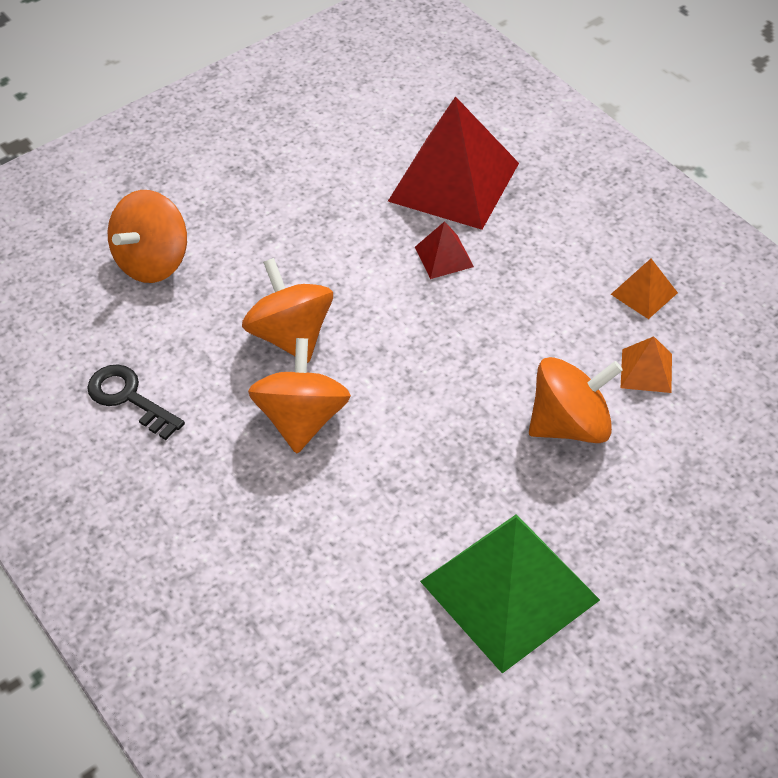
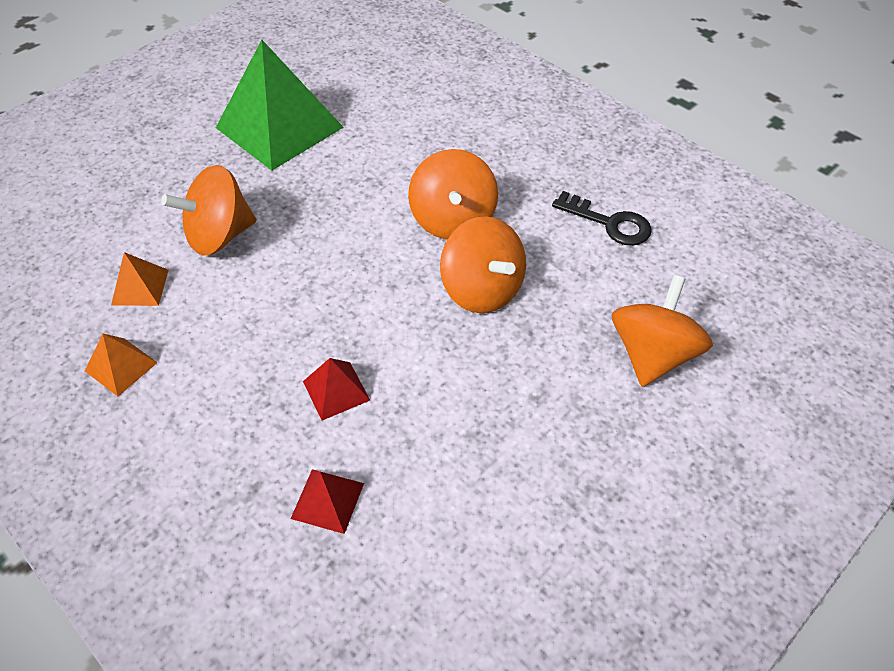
camera: 170 degrees right, 0 degrees up
(453, 181) = (327, 500): red pyramid -> red pyramid, size x0.44

